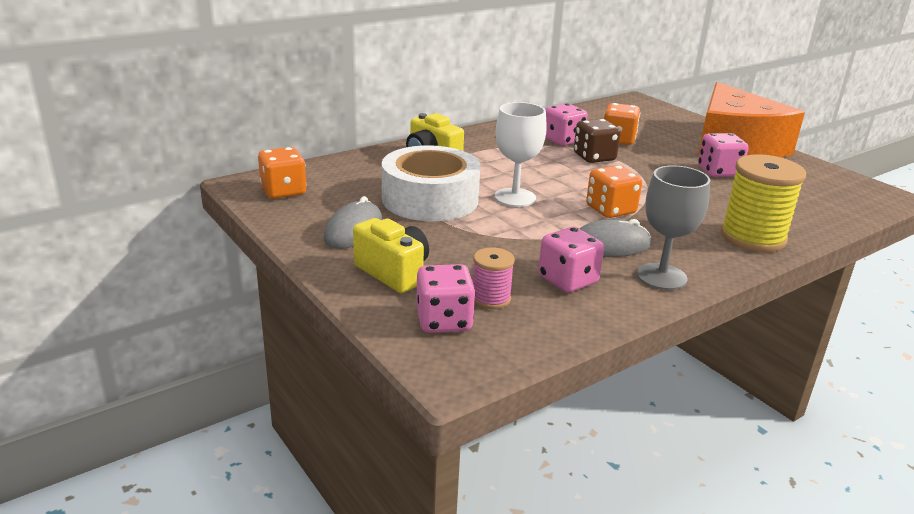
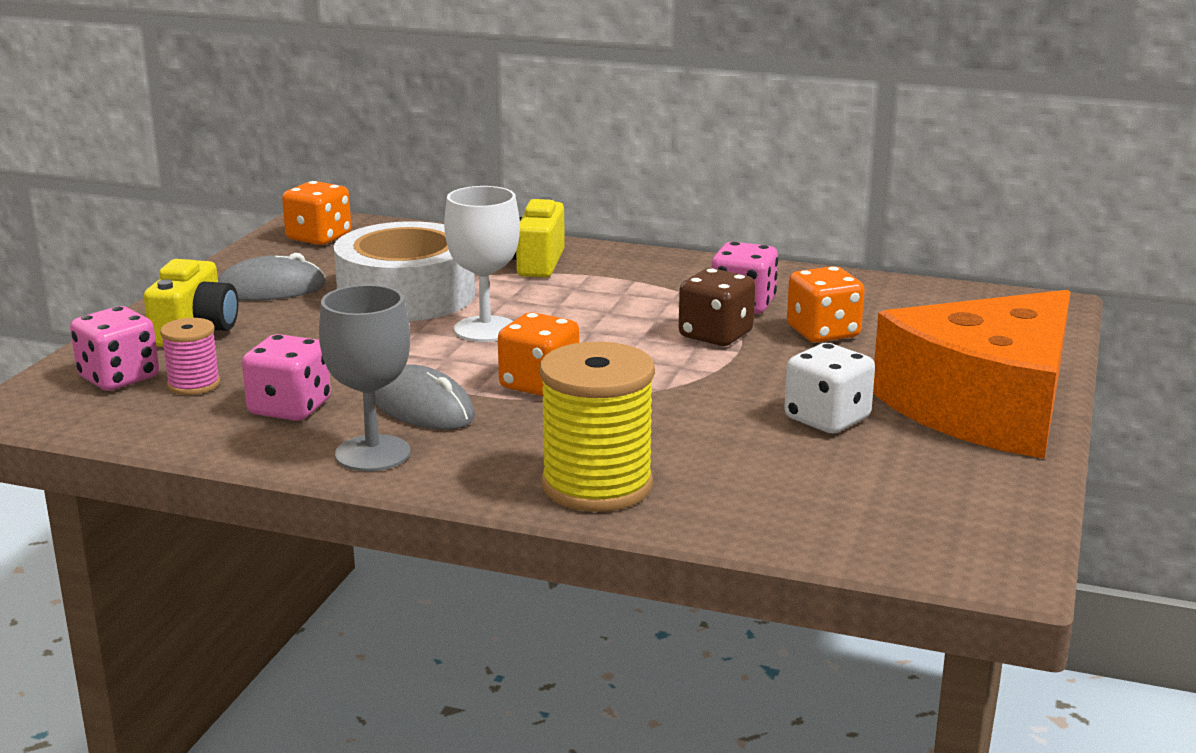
camera: 55 degrees right, 5 degrees down
(718, 172) = (827, 419): pink dice -> white dice

